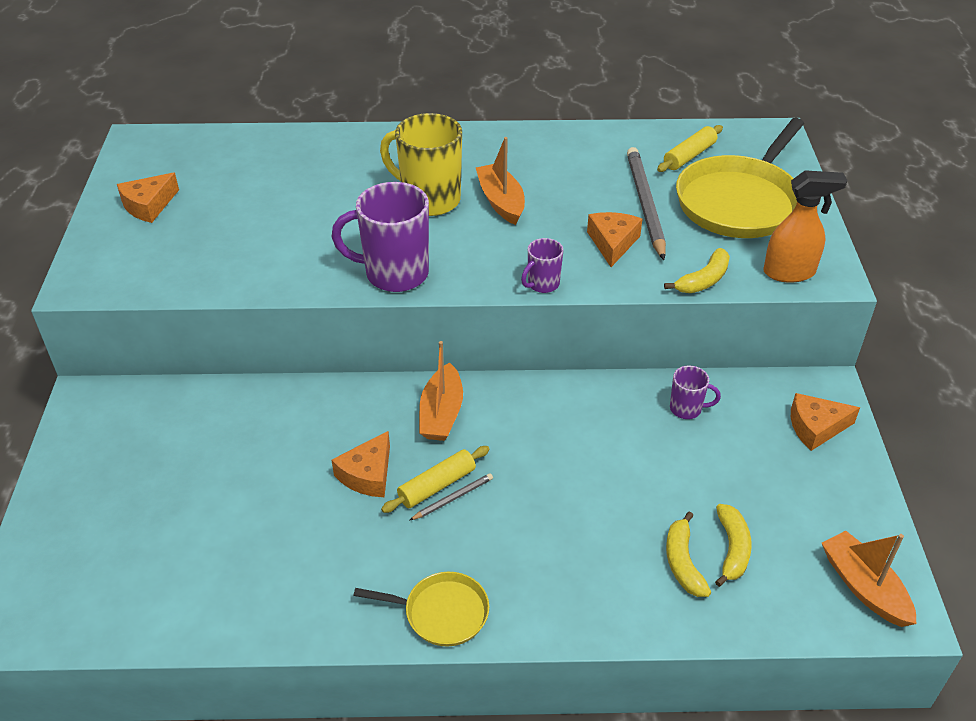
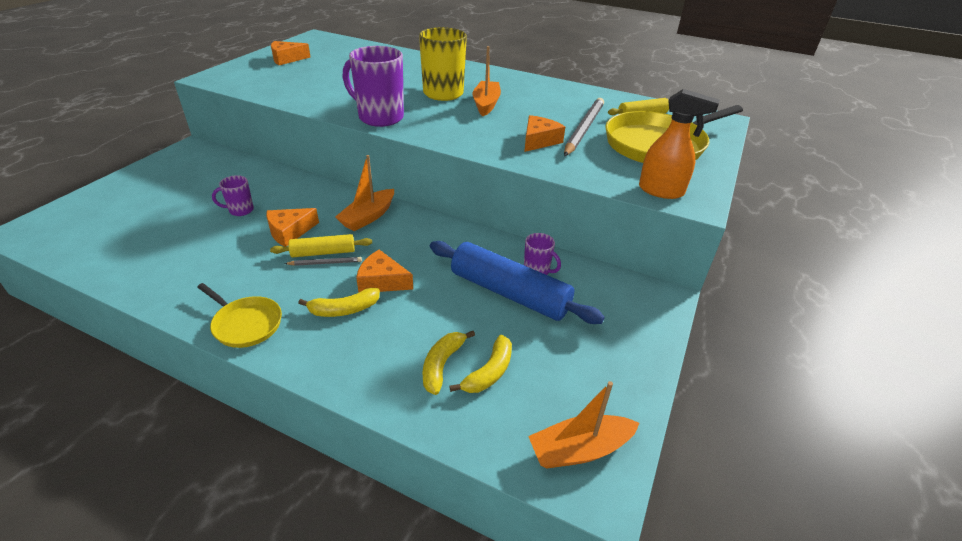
camera: 25 degrees right, 5 degrees down
(542, 284) = (466, 147): purple mug -> purple mug (240, 210)
(680, 449) = (509, 293): none -> blue rolling pin
(703, 280) = (586, 176): yellow banana -> yellow banana (344, 309)
(816, 427) = (632, 318): orange cheese -> orange cheese (382, 281)
(864, 587) = (580, 449): orange boat -> orange boat turned 105 degrees counterclockwise

